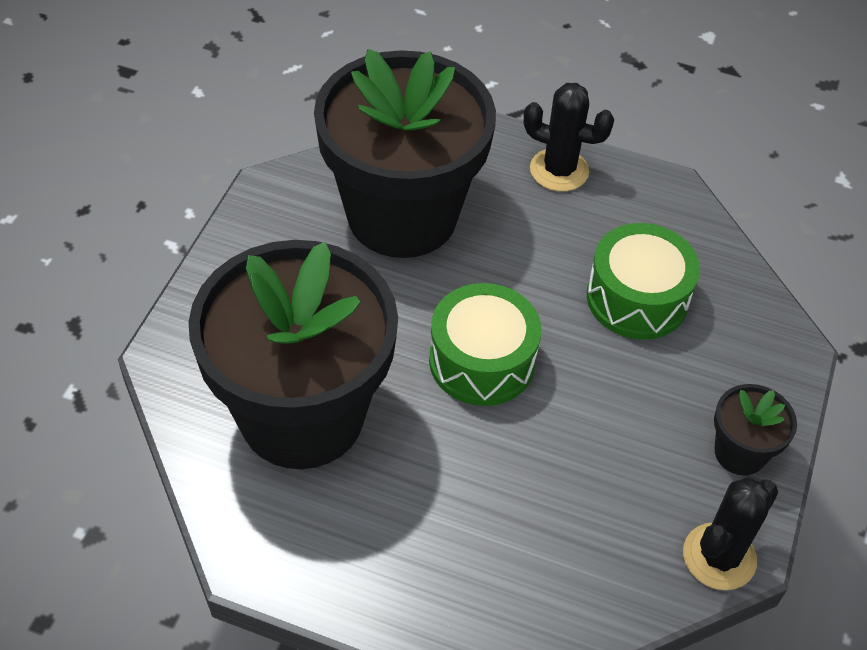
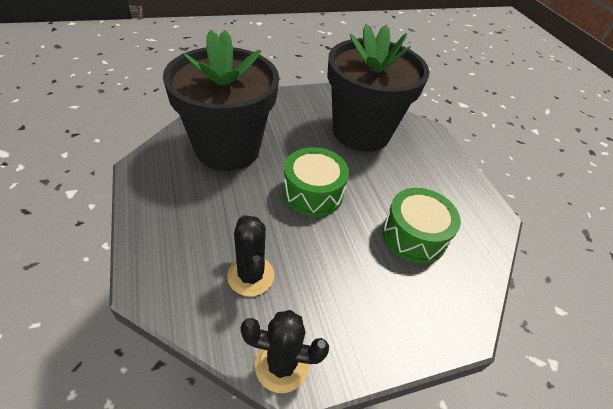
camera: 50 degrees right, 5 degrees down
(559, 170) = (450, 170): black cactus -> black cactus (251, 276)
(740, 453) = (365, 338): black flower pot -> none

